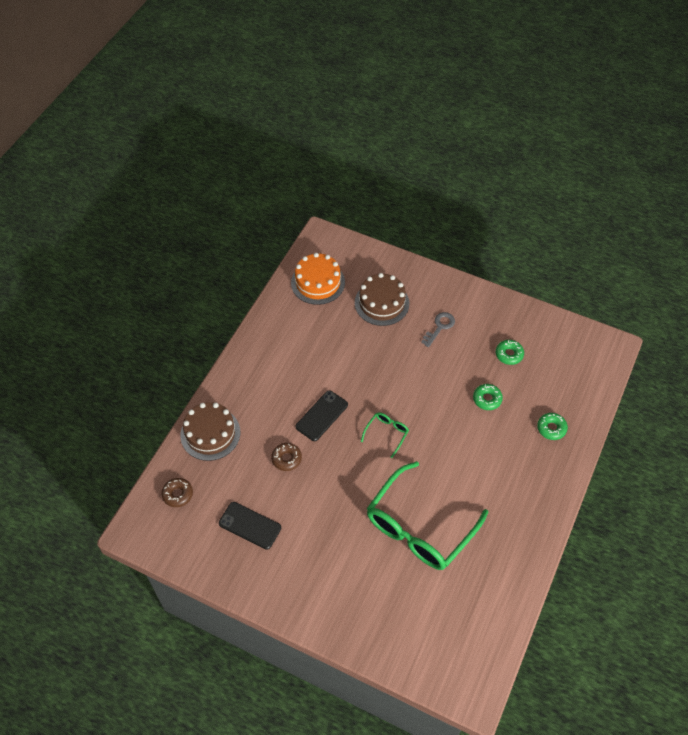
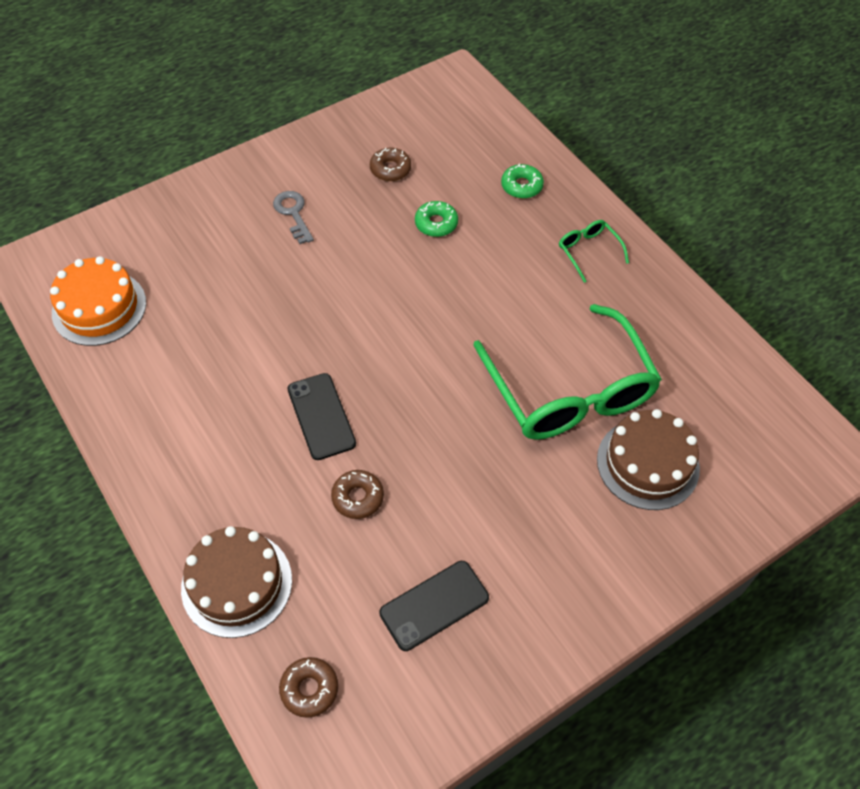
camera: 60 degrees left, 0 degrees up
(382, 303) = (201, 253): brown cake -> brown cake (648, 463)
(386, 433) = (406, 354): green glasses -> green glasses (588, 251)
(509, 354) = (390, 169): green donut -> brown donut

